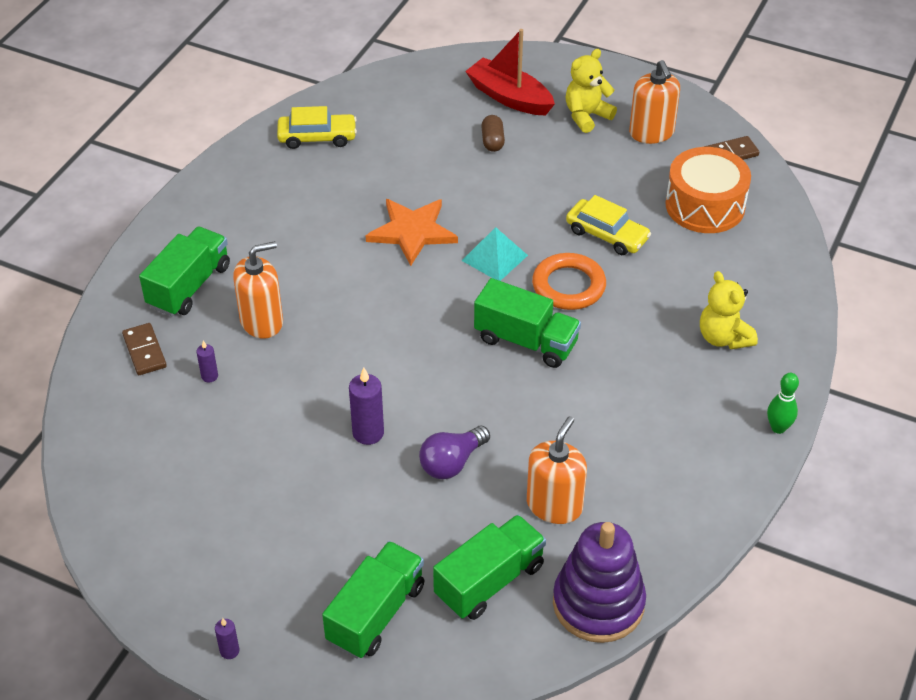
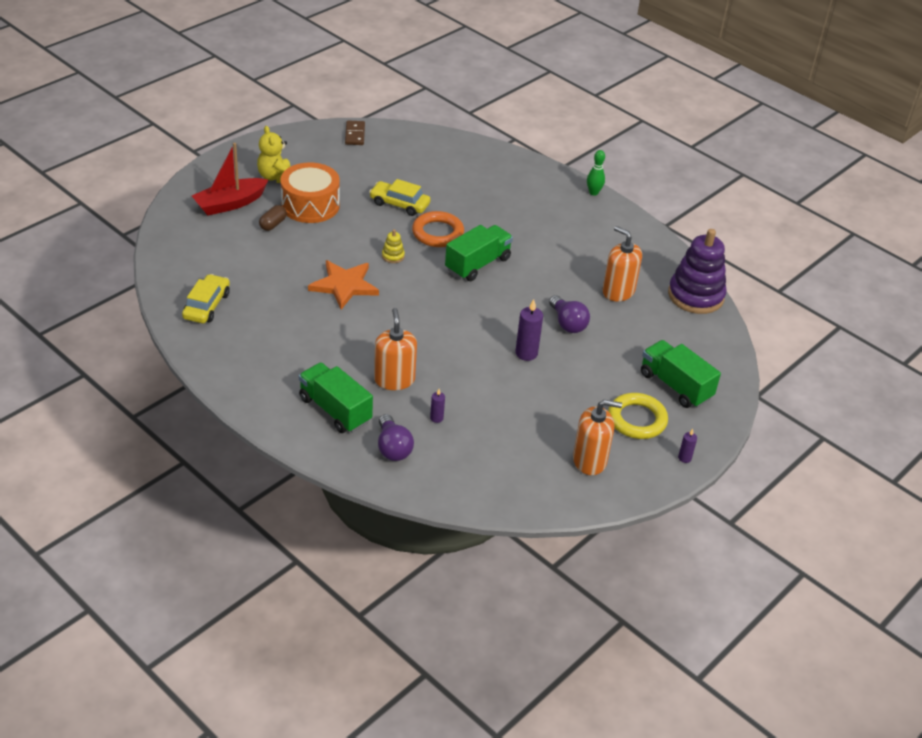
camera: 75 degrees left, 5 degrees down
(144, 351) = (393, 448): brown domino -> purple light bulb
(286, 580) = (637, 419): none -> yellow ring
(489, 581) = (666, 333): green truck -> none
(492, 141) = (273, 224): brown capsule -> brown capsule turned 75 degrees counterclockwise
(494, 258) = (393, 256): turquoise pyramid -> yellow stacking toy
(607, 235) = (399, 204): yellow car -> yellow car turned 120 degrees counterclockwise
(651, 132) = (312, 157): orange soap dispenser -> orange soap dispenser (590, 460)
(705, 205) = (396, 159): orange drum -> orange drum (310, 205)
(723, 338) = (514, 188): yellow teddy bear -> none

